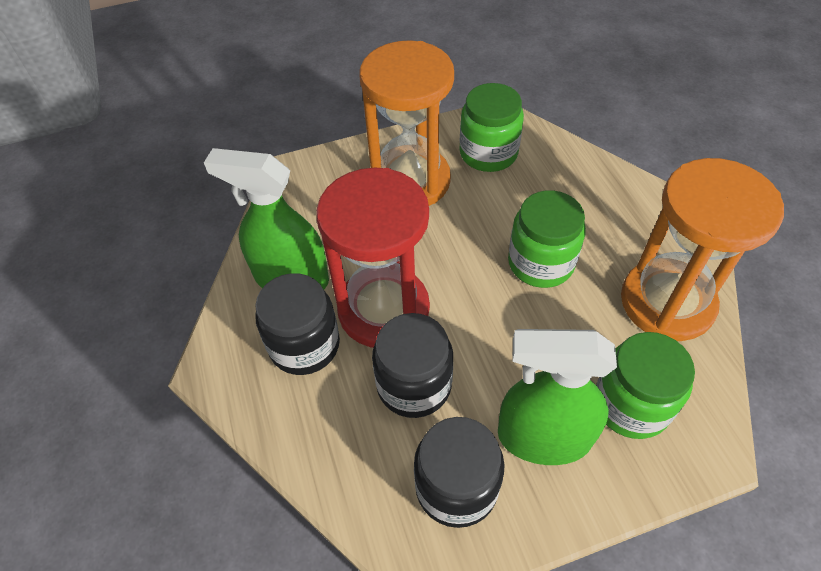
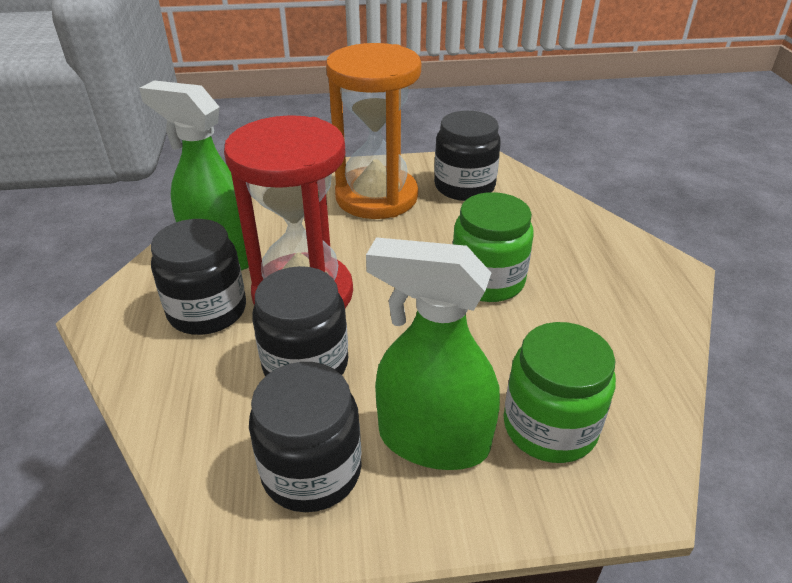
camera: 10 degrees right, 15 degrees down
(488, 153) = (464, 186): green jar -> black jar
(667, 302) = (621, 337): orange hourglass -> none

